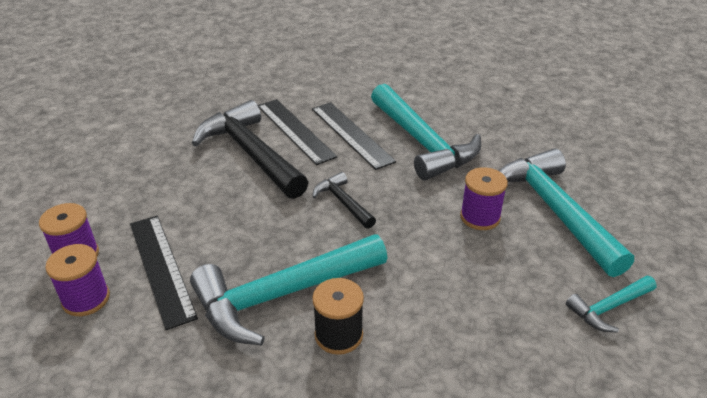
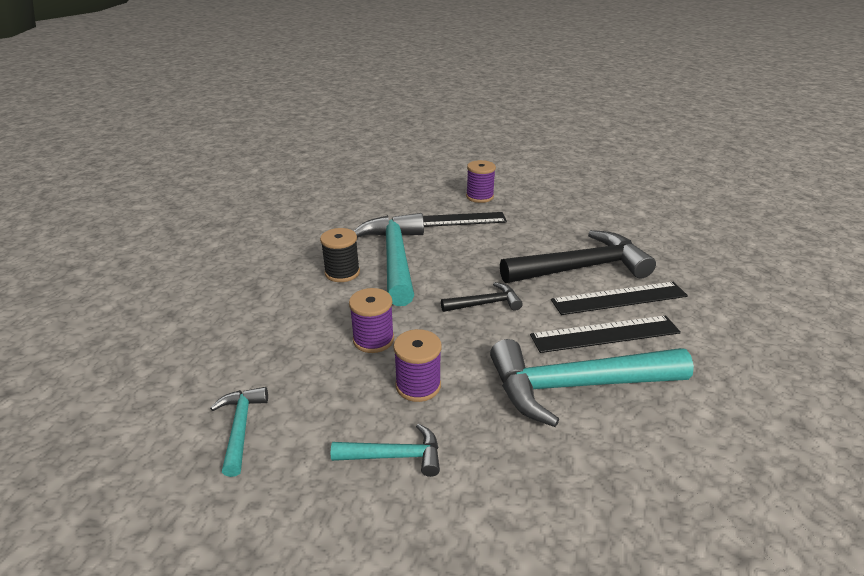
camera: 110 degrees right, 5 degrees down
(86, 299) = (438, 198): purple spool -> purple spool (373, 340)
(553, 210) = (395, 456): turquoise hammer -> turquoise hammer, size x0.49

